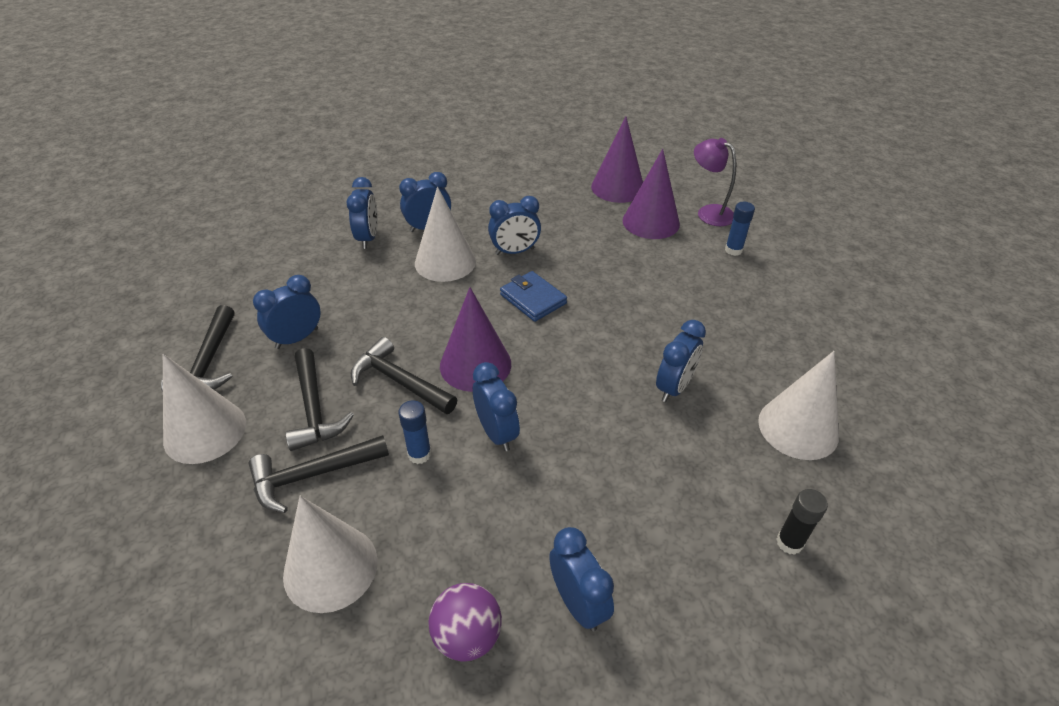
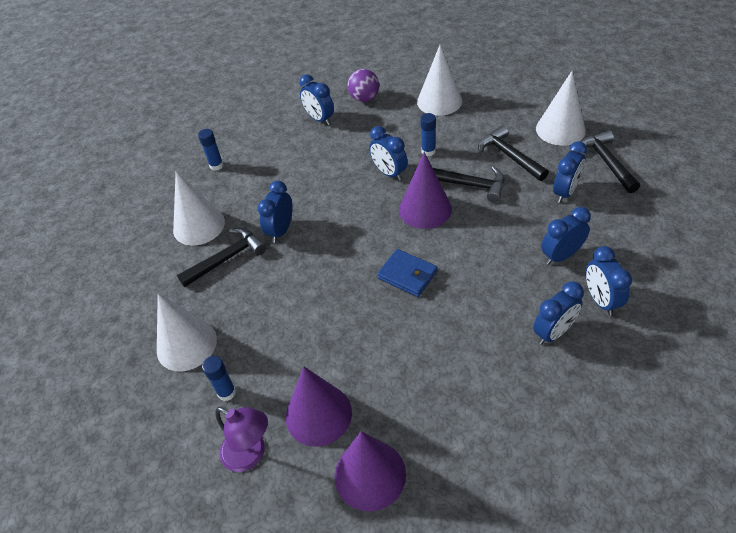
camera: 170 degrees right, 5 degrees up
(313, 475) = (479, 128): black hammer -> black hammer (227, 258)
(445, 262) = (506, 293): white cone -> white cone (186, 344)
(514, 251) = (448, 325): blue clock -> blue clock (561, 256)
(789, 542) = (216, 165): black glue stick -> blue glue stick

